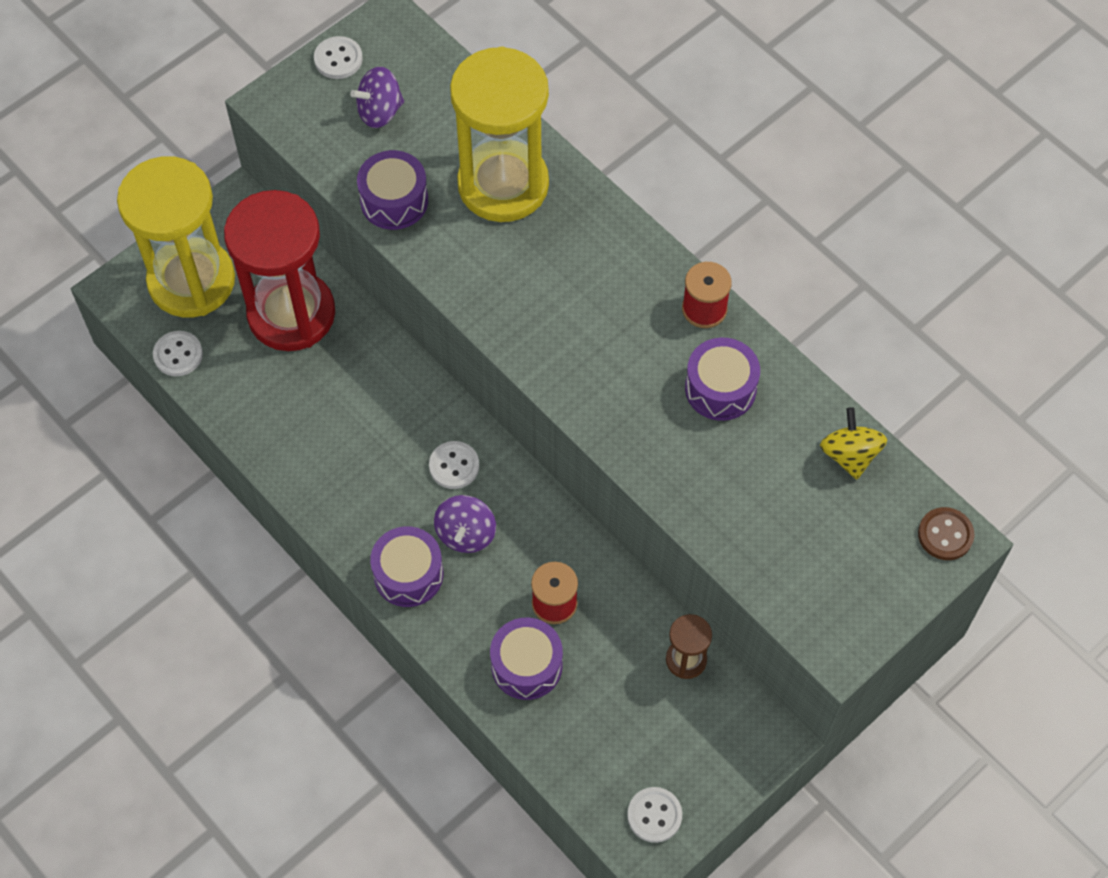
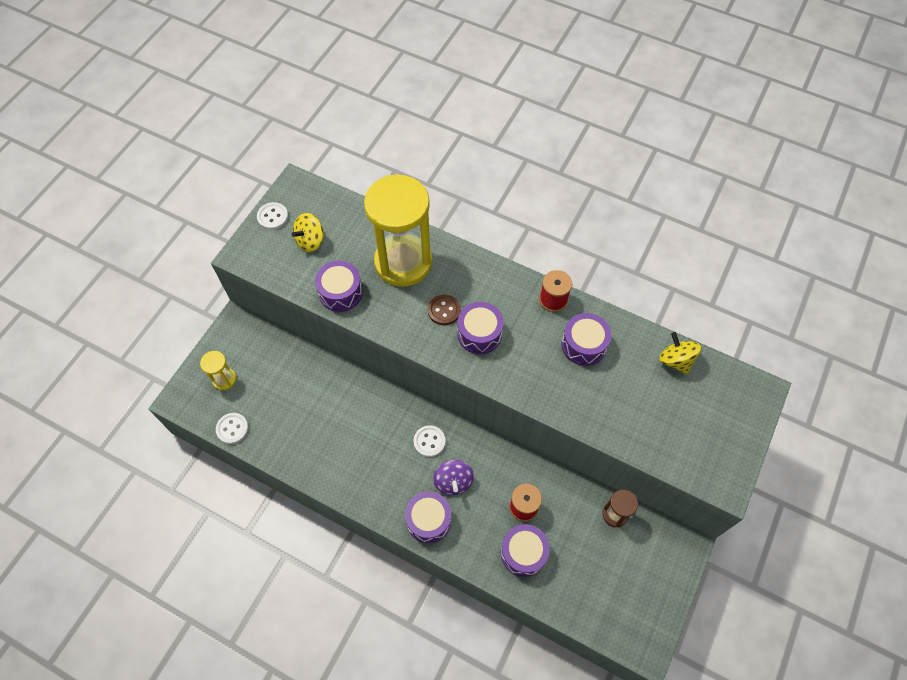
camera: 20 degrees left, 0 degrees up
(191, 281) = (224, 379): yellow hourglass -> yellow hourglass, size x0.43
(291, 314) = (294, 380): red hourglass -> none
(380, 112) = (310, 241): purple spinning top -> yellow spinning top
(572, 323) = (479, 334): none -> purple drum
(654, 815) = (639, 622): white button -> none
(945, 535) = (752, 390): brown button -> brown button (444, 310)

